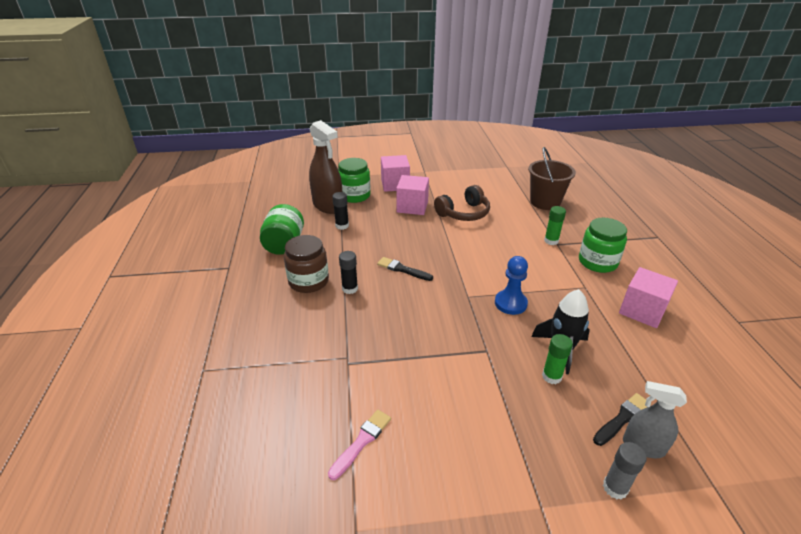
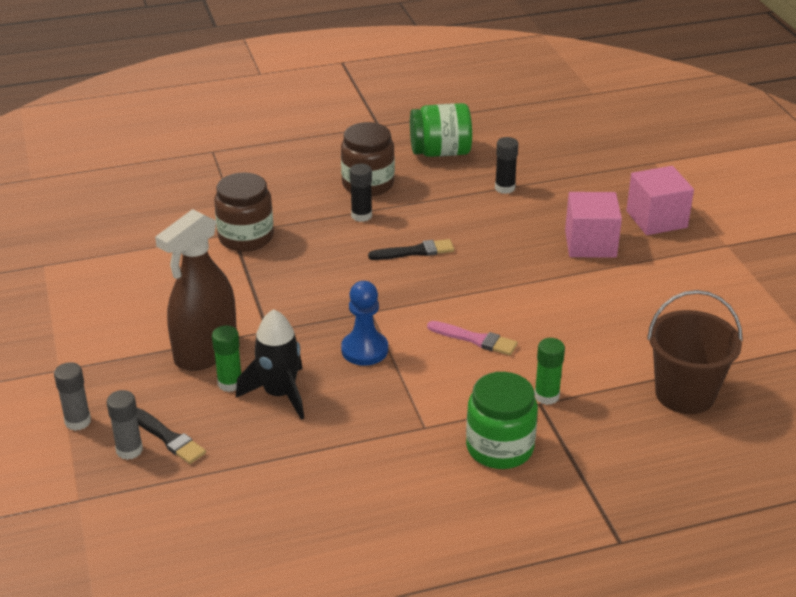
camera: 80 degrees right, 0 degrees up
(328, 206) = (554, 168): brown spray bottle -> brown spray bottle (206, 352)
(354, 196) = (597, 186): green jar -> none
(357, 355) = (246, 237): none -> brown jar
(361, 442) = (131, 256): pink brush -> pink brush (475, 339)
(402, 269) = (415, 251): black brush -> black brush turned 60 degrees clockwise
(464, 213) = (594, 297): brown headphones -> none
(642, 310) = (379, 485): pink cube -> none
(643, 446) = (129, 450): grey spray bottle -> grey glue stick

